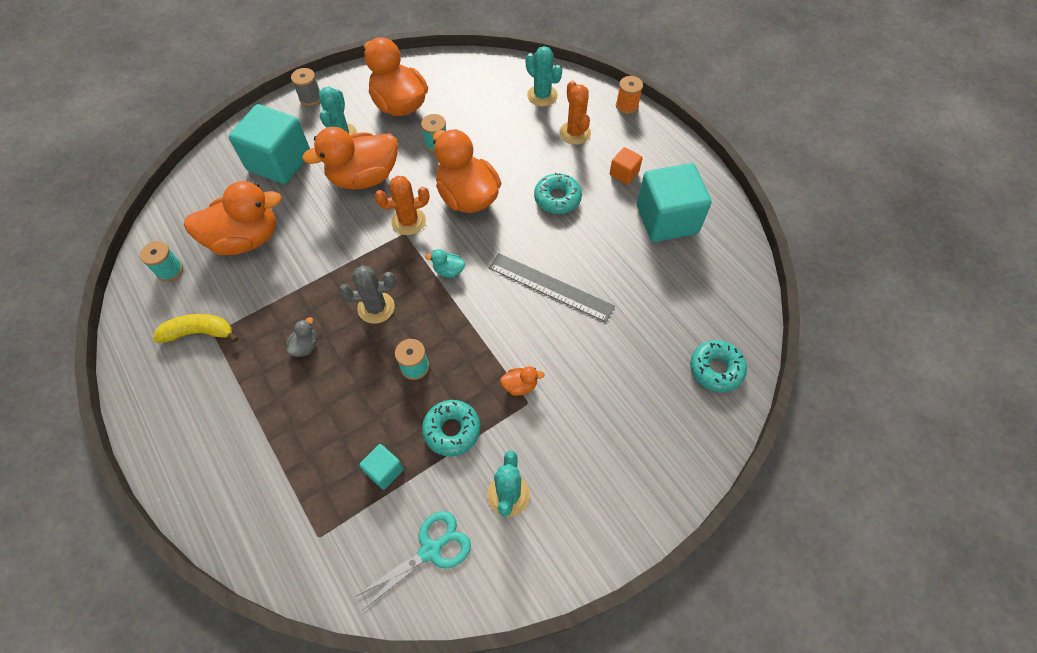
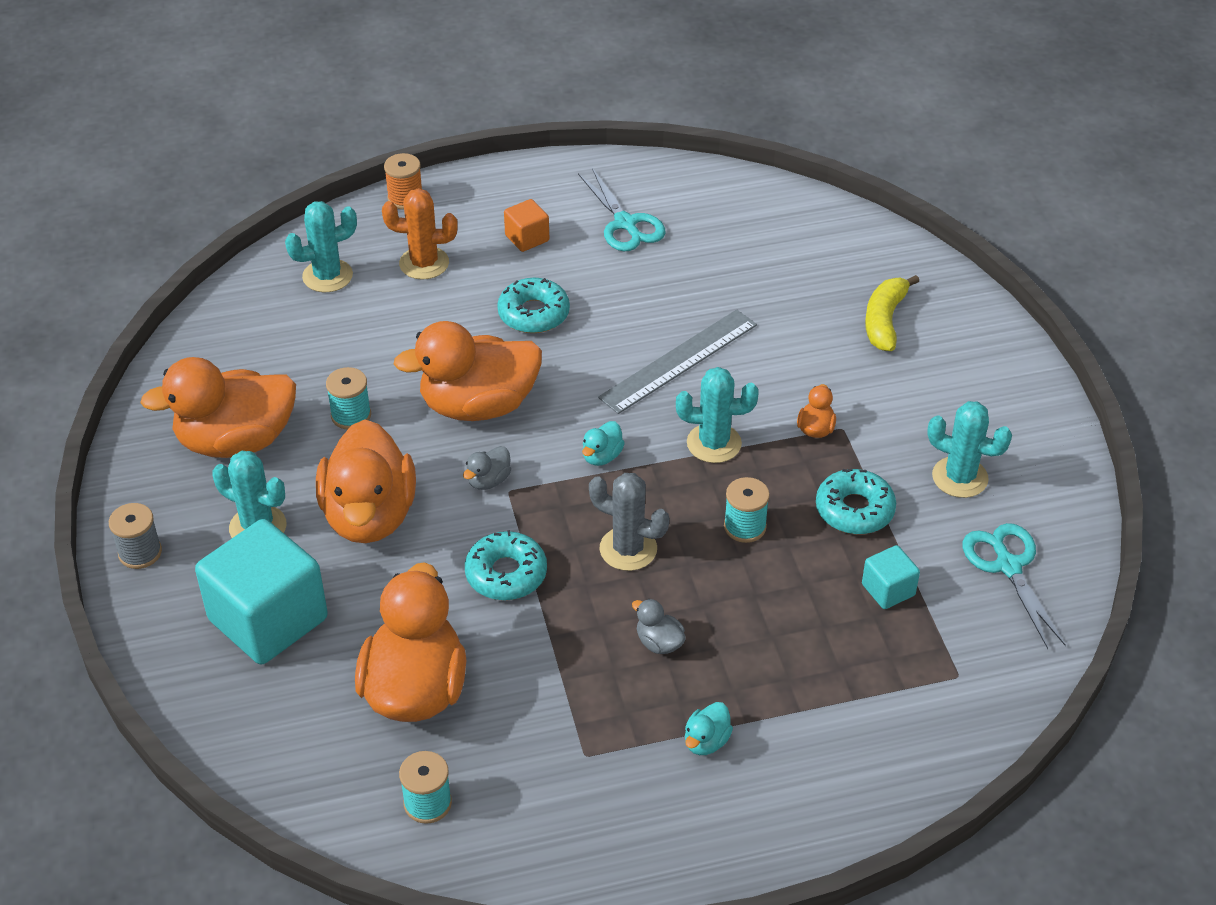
camera: 70 degrees left, 15 degrees down
(199, 333) = (576, 774): yellow banana -> yellow banana (885, 321)
(234, 394) = (706, 741): none -> turquoise duck
(376, 307) = (628, 549): grey cactus -> grey cactus turned 75 degrees counterclockwise
(408, 221) = (488, 480): orange cactus -> grey duck
(483, 328) = (714, 443): none -> turquoise cactus
(666, 219) = (625, 224): turquoise cube -> turquoise scissors
(716, 369) = (861, 253): turquoise donut -> turquoise donut (506, 574)

